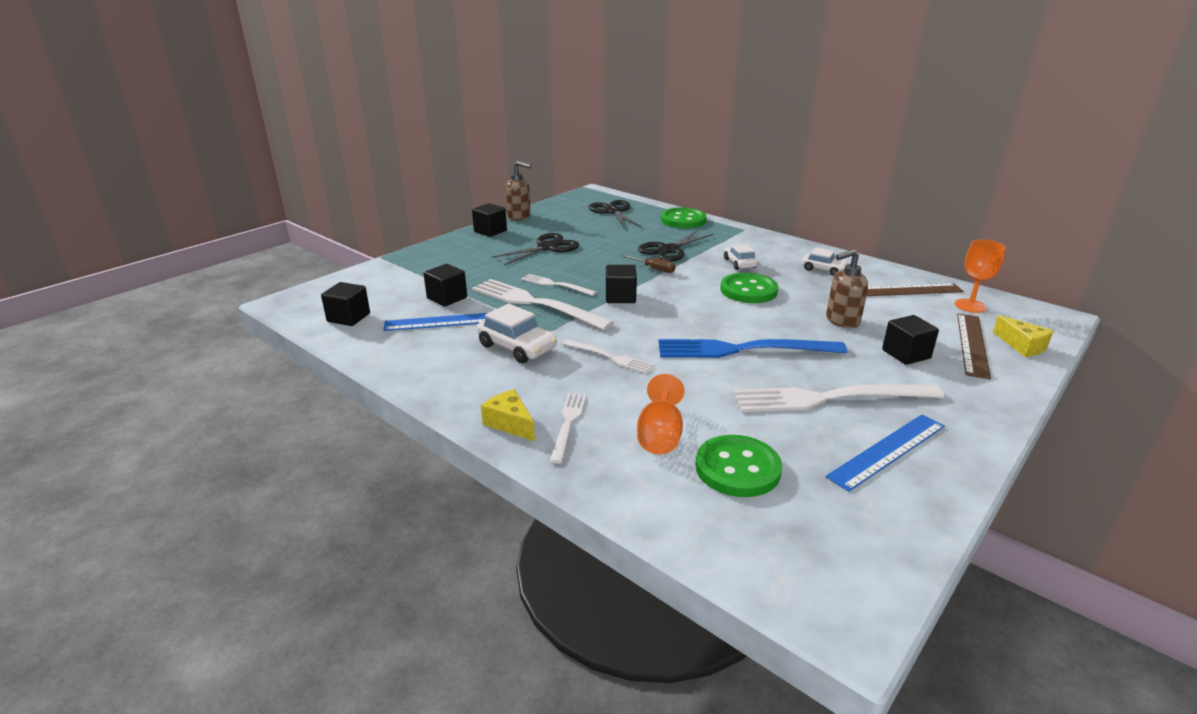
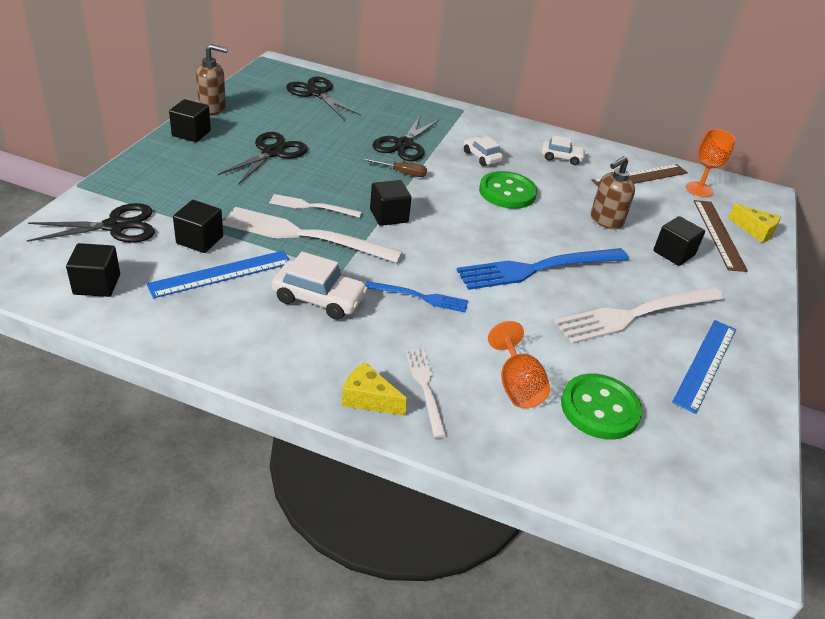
camera: 25 degrees left, 10 degrees up
(389, 283) = (115, 226): none -> black scissors
(609, 357) = (420, 297): white fork -> blue fork
(683, 220) = (397, 101): green button -> none

